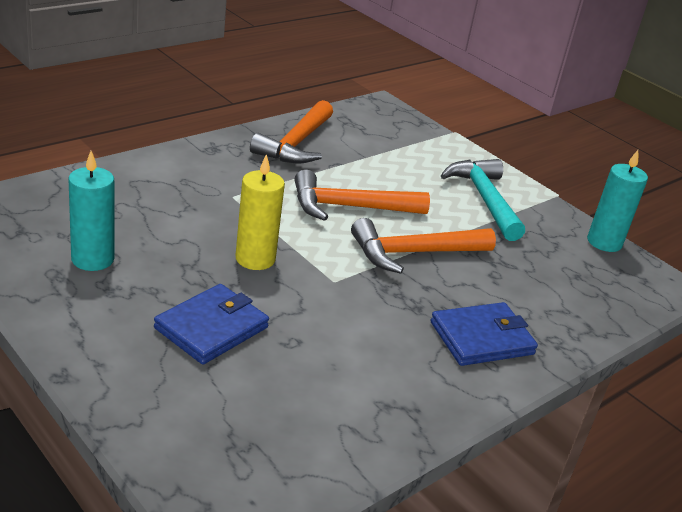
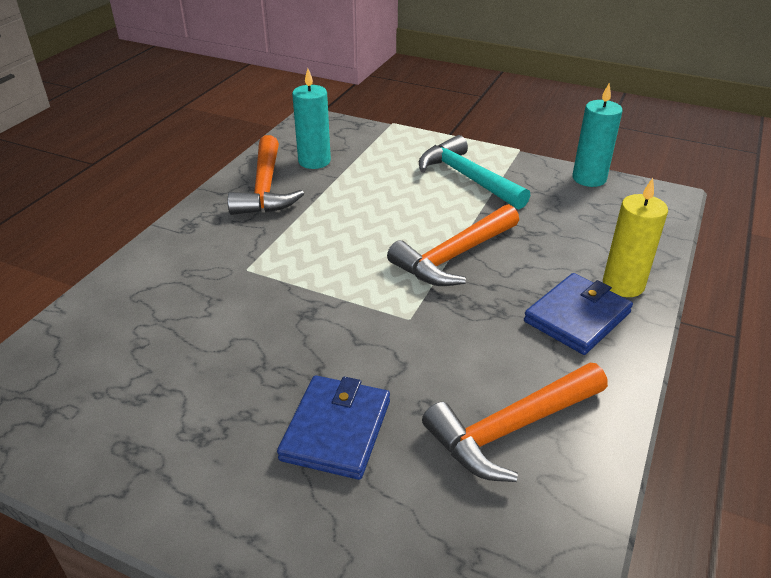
camera: 20 degrees left, 5 degrees up
(92, 259) = (154, 408): turquoise candle -> turquoise candle (314, 161)
(255, 259) = (319, 329): yellow candle -> yellow candle (623, 285)
(349, 207) = (362, 234): orange hammer -> orange hammer (511, 429)

